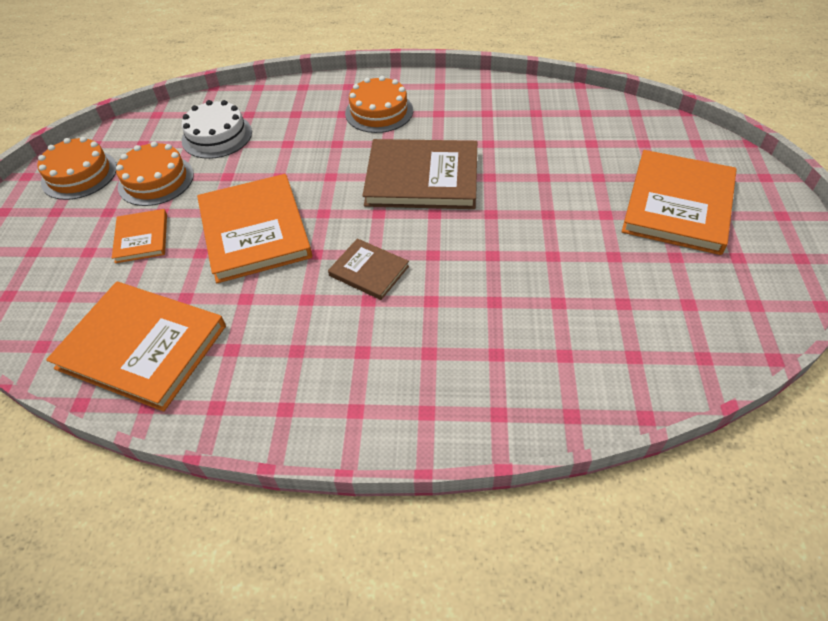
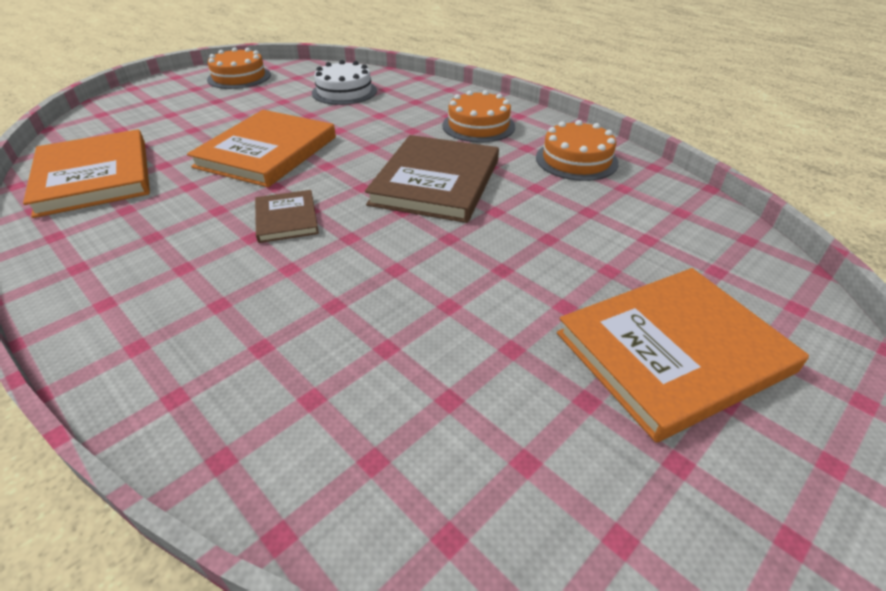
camera: 40 degrees right, 10 degrees down
(142, 238) = (205, 122): orange book -> none
(156, 180) = (269, 98): orange cake -> orange cake (576, 160)
(422, 178) = (436, 182): brown book -> brown book turned 60 degrees clockwise

